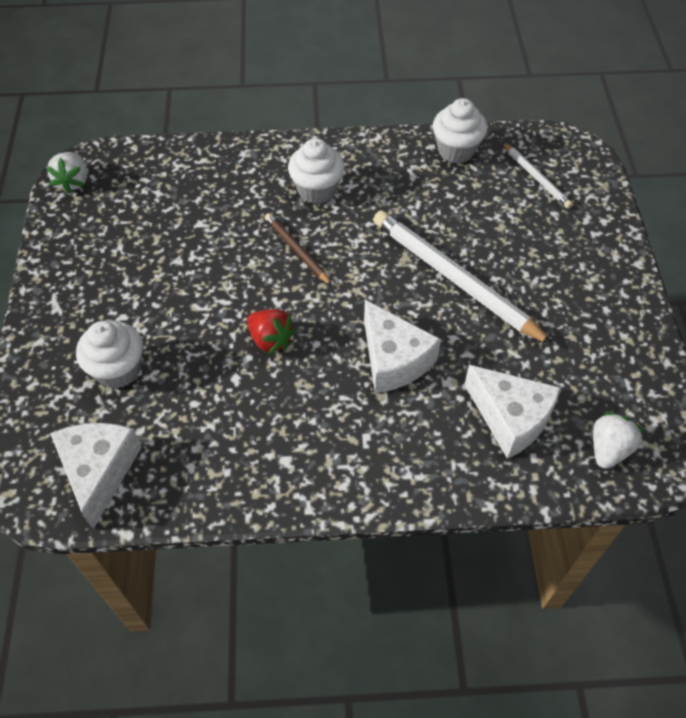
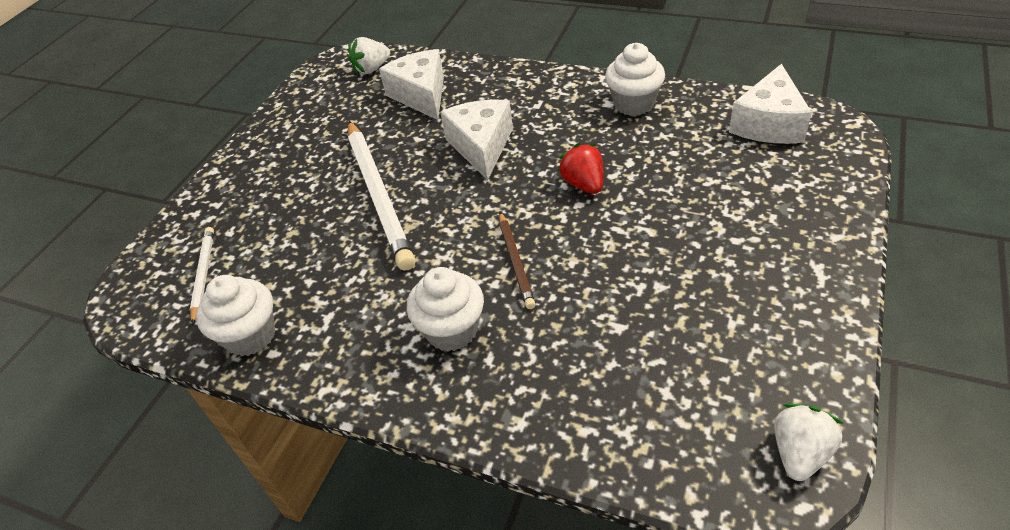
camera: 150 degrees left, 10 degrees down
(118, 370) = (745, 191): white cupcake -> white cupcake (633, 104)

